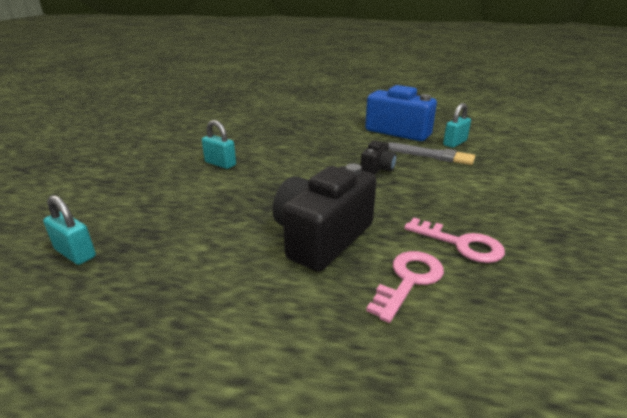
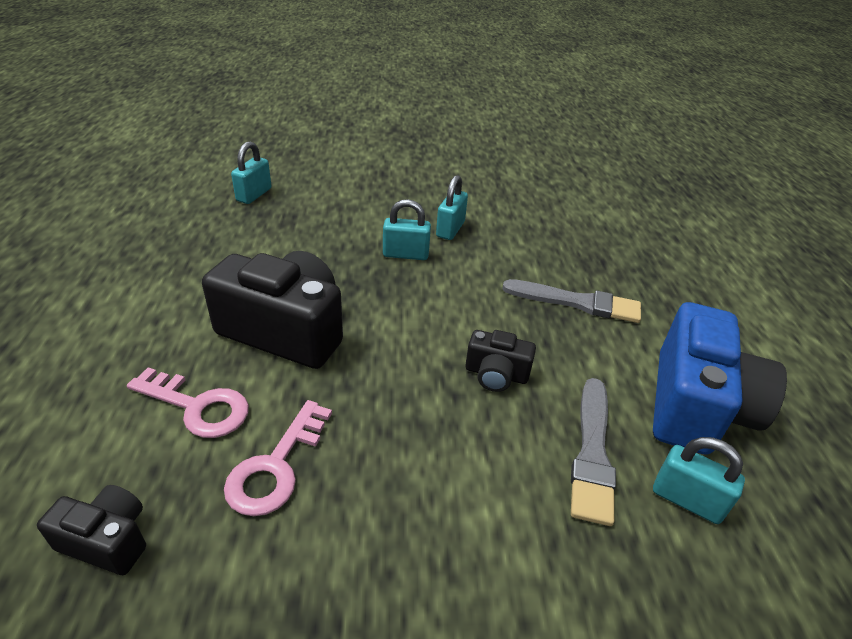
camera: 75 degrees right, 10 degrees up
(243, 182) = (405, 254): none -> turquoise padlock
(319, 140) = (577, 302): none -> grey brush
(545, 318) = (107, 540): none -> black camera

